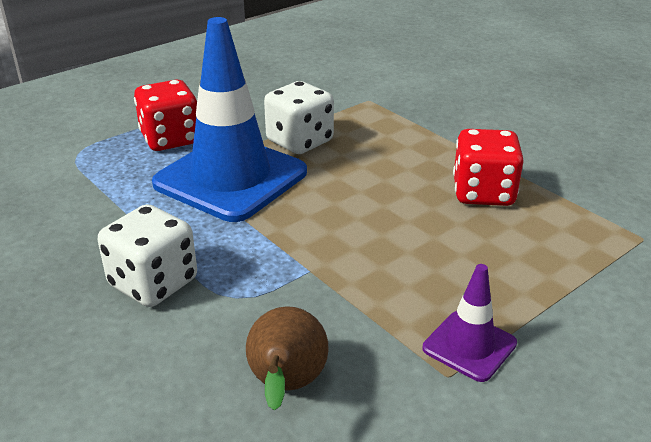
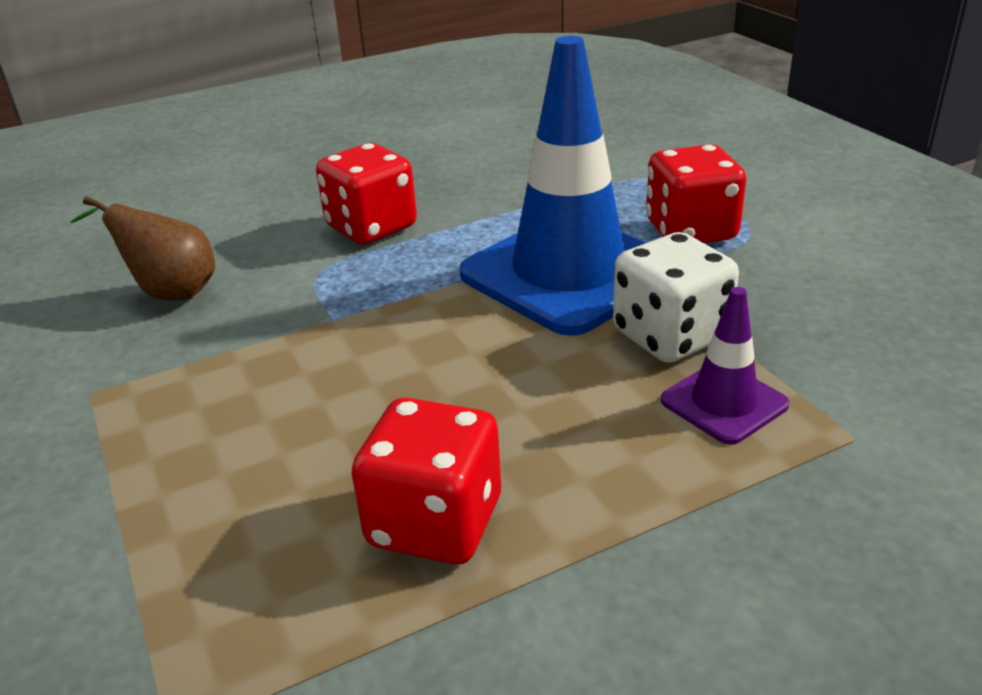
camera: 105 degrees right, 0 degrees up
(153, 283) = (371, 227): white dice -> red dice
(469, 346) = (115, 418): purple traffic cone -> purple traffic cone (724, 403)

